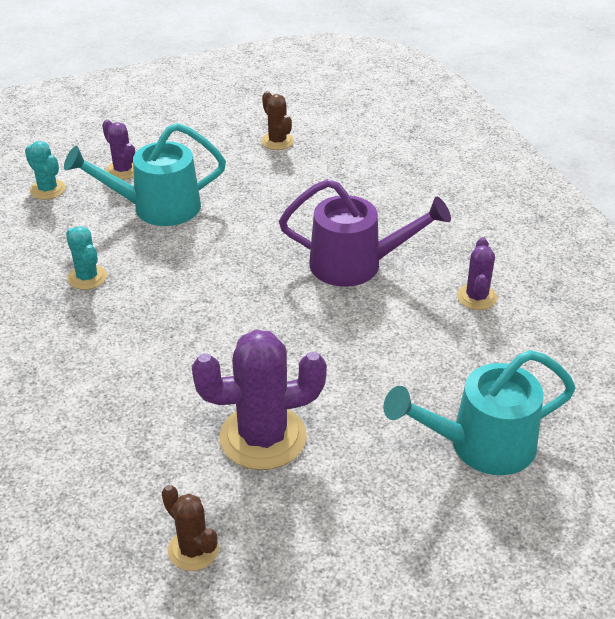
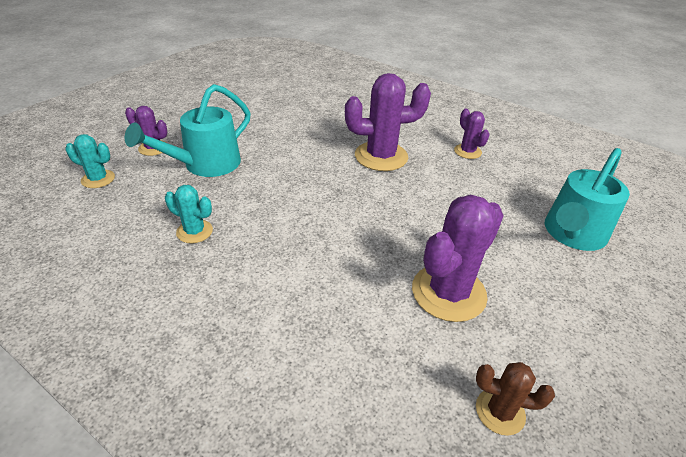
camera: 35 degrees left, 0 degrees up
(277, 141) = (252, 102): brown cactus -> none
(357, 264) = (381, 156): purple watering can -> purple cactus

